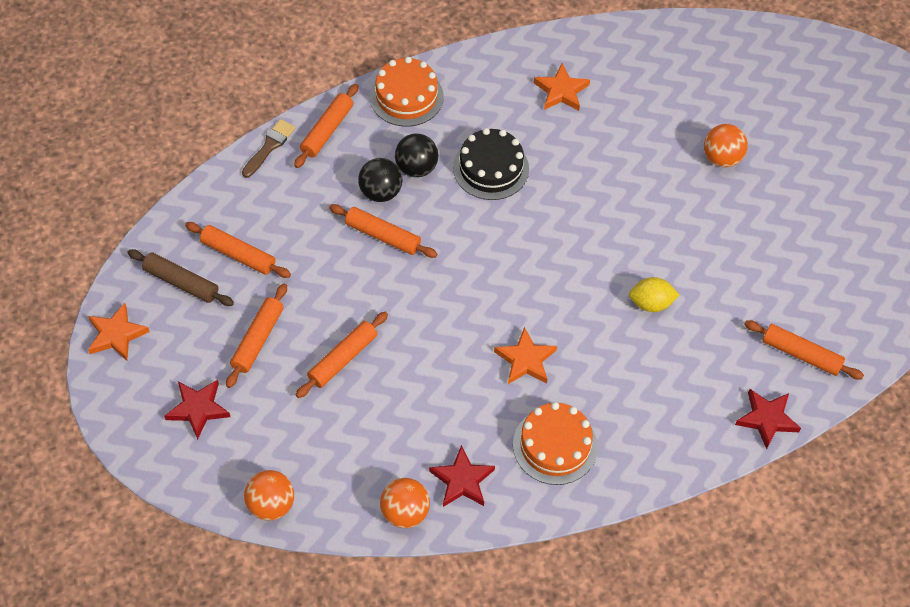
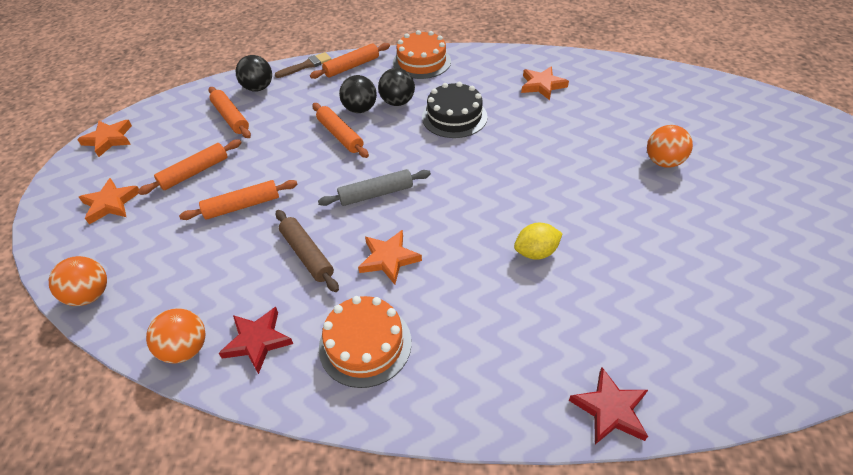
camera: 30 degrees right, 10 degrees down
(181, 282) = (179, 122): brown rolling pin -> brown rolling pin (307, 255)
(198, 409) = (111, 203): red star -> orange star
(236, 201) = (258, 88): none -> black ball
(469, 295) = (376, 194): none -> grey rolling pin
(651, 303) = (536, 252): yellow lemon -> yellow lemon turned 45 degrees counterclockwise
(801, 354) = (680, 355): orange rolling pin -> none

